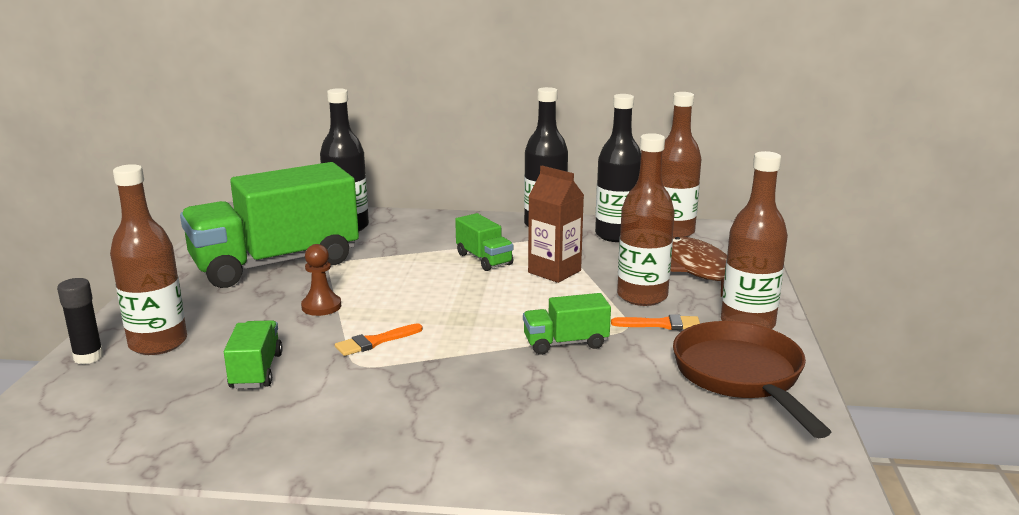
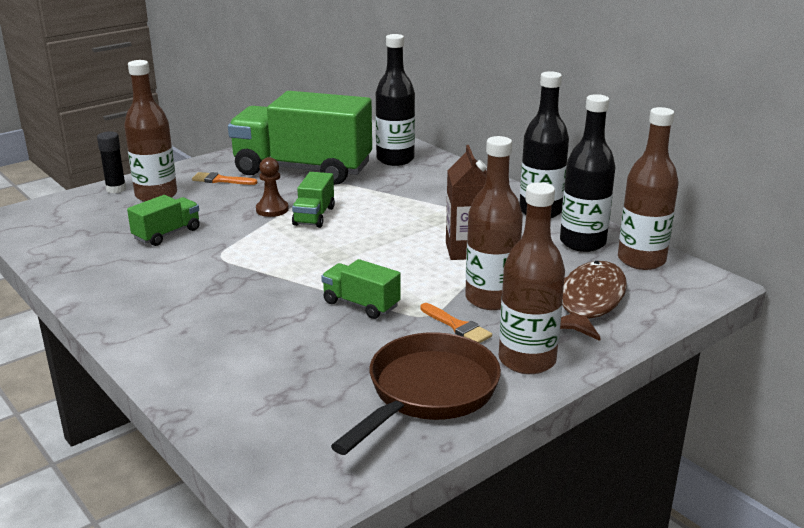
camera: 45 degrees right, 5 degrees up
(375, 342) = (255, 246): orange brush -> orange brush (221, 180)
(484, 259) = (436, 220): green truck -> green truck (314, 216)

